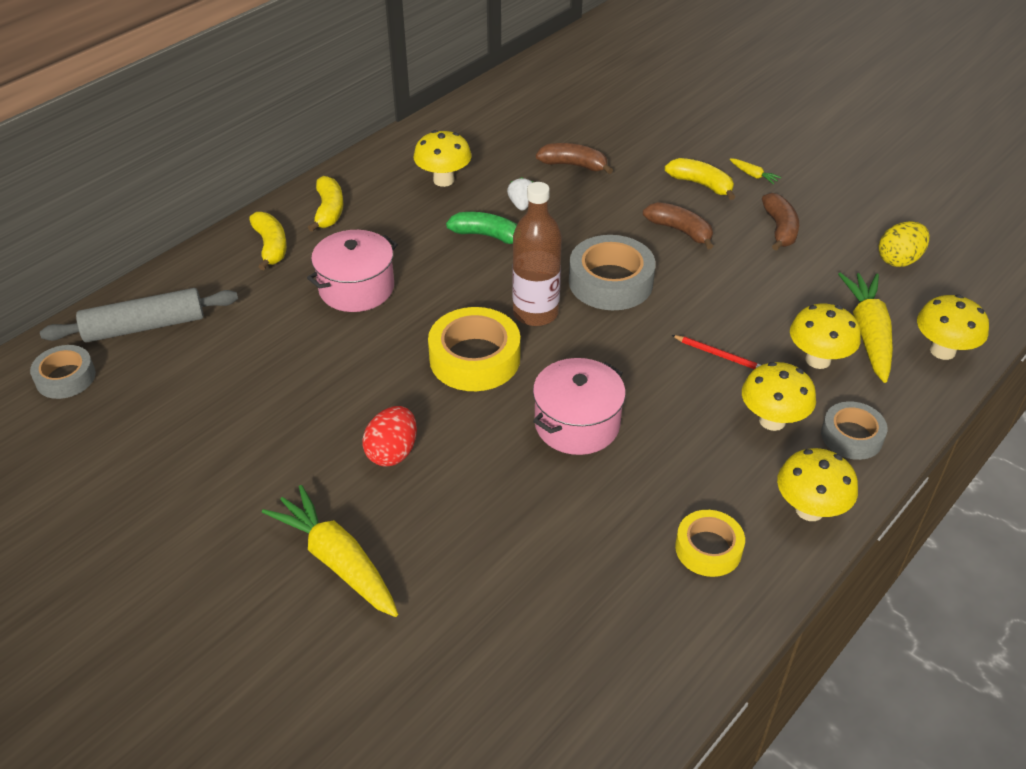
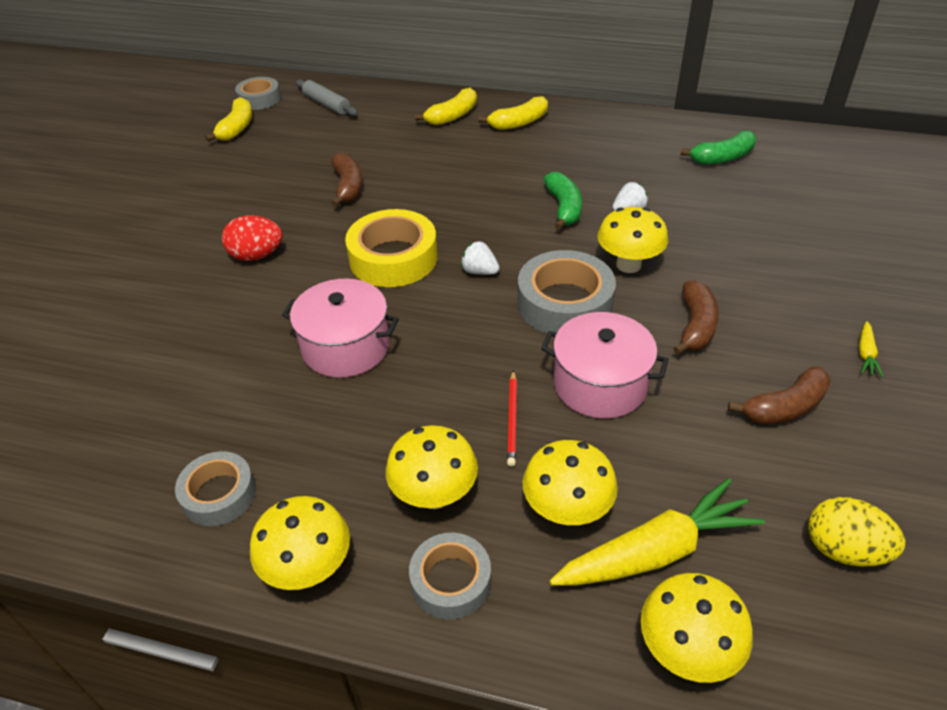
camera: 65 degrees right, 0 degrees up
(144, 326) = (327, 104): grey rolling pin -> grey rolling pin, size x0.65
(336, 560) = (132, 271): yellow carrot -> none
(356, 288) = (435, 169): pink pot -> pink pot (600, 384)
(443, 180) = (618, 158): yellow mushroom -> yellow mushroom (628, 265)
(493, 131) = (722, 158): none -> green banana
(535, 313) = (479, 271): brown bottle -> white strawberry
(573, 165) = (726, 220): brown banana -> brown banana (348, 186)
(701, 184) = (797, 317): yellow banana -> yellow banana (237, 128)
(708, 549) = (219, 494): yellow tape -> grey tape

